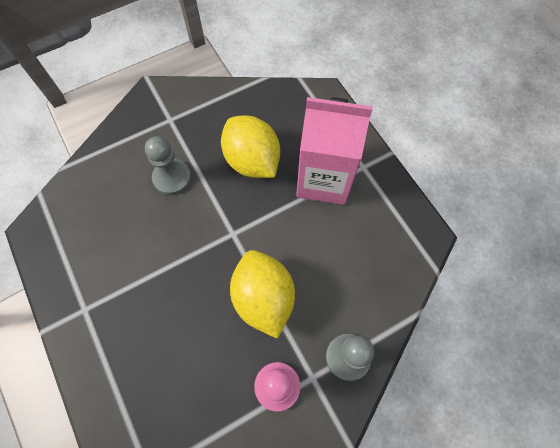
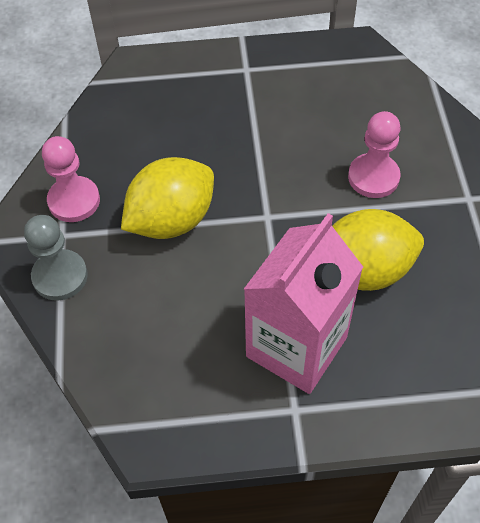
camera: 115 degrees right, 10 degrees down
(172, 178) = (373, 177): grey pawn -> pink pawn
(263, 298) = (171, 220): yellow lemon -> yellow lemon turned 45 degrees counterclockwise

